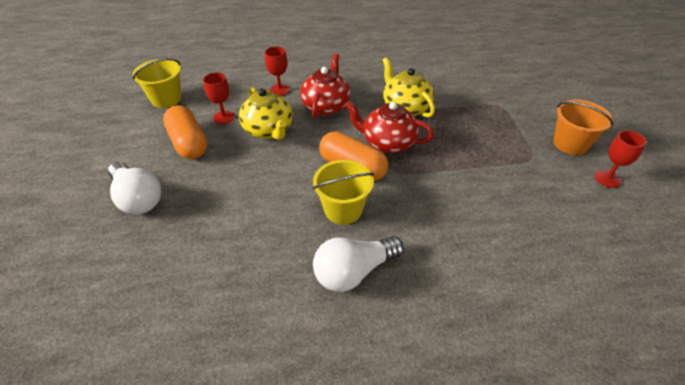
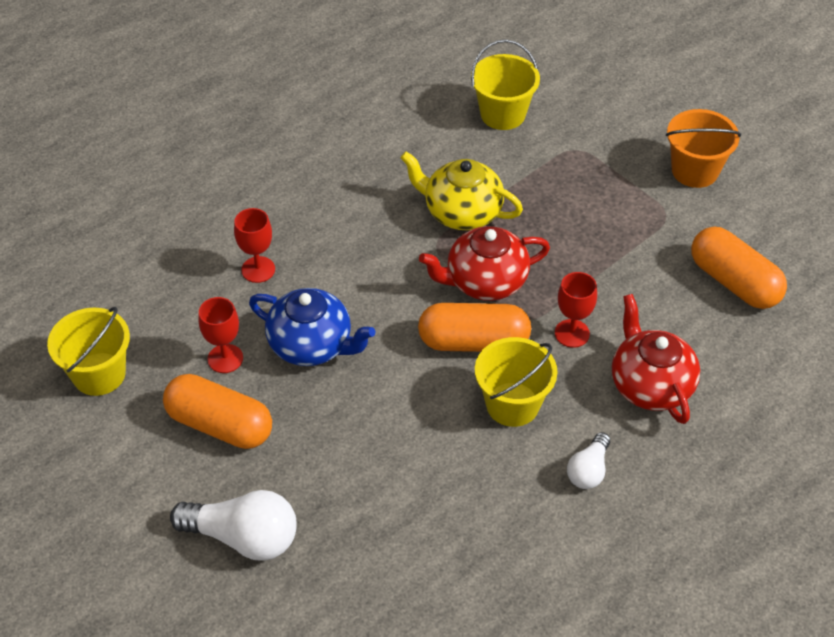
camera: 35 degrees left, 5 degrees up
(269, 130) = (312, 345): yellow teapot -> blue teapot
(326, 106) = (352, 264): red teapot -> red teapot (650, 385)
(354, 272) = (588, 470): white light bulb -> white light bulb, size x0.57
(469, 76) = (503, 114): none -> yellow bucket
(552, 213) = (734, 282): none -> orange capsule
(607, 179) = (761, 203): red goblet -> red goblet (572, 333)

